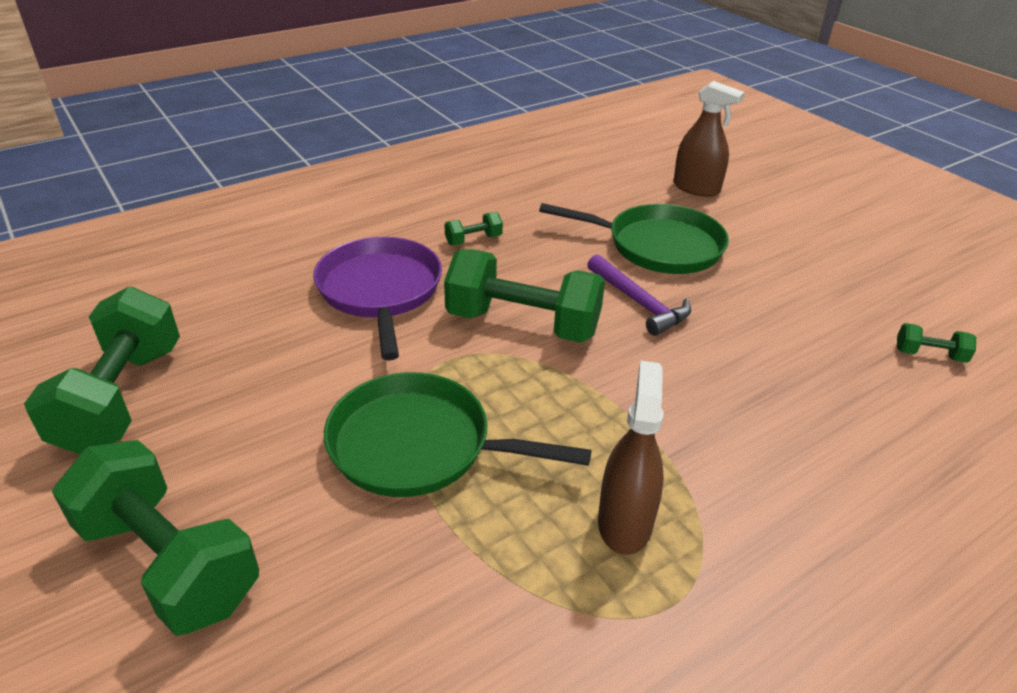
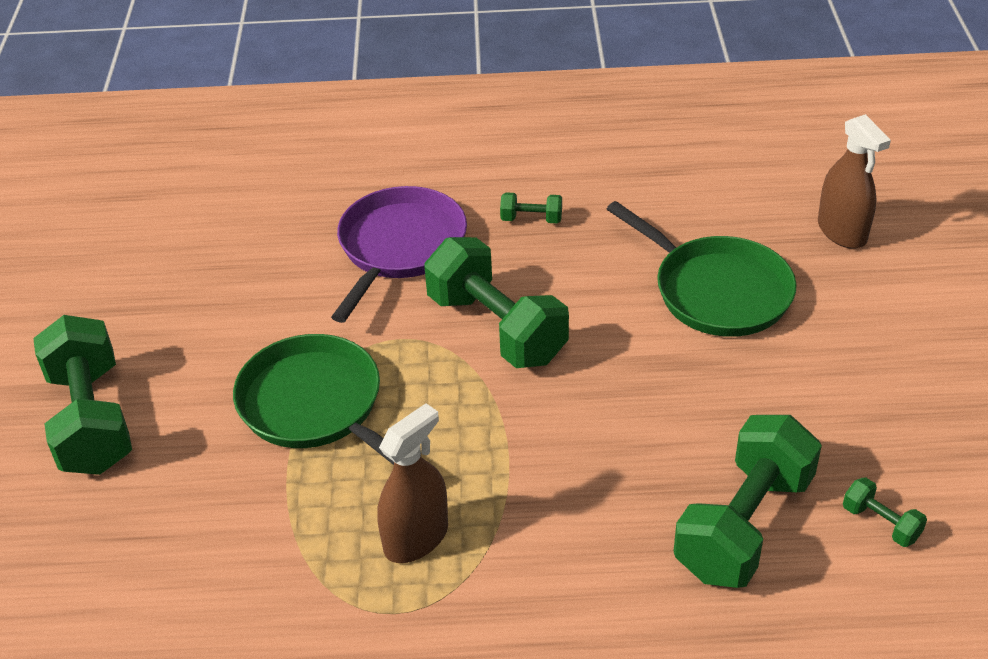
camera: 35 degrees right, 5 degrees up
(122, 398) = (139, 277): green dumbbell -> green dumbbell (743, 525)
(639, 303) = (629, 348): purple hammer -> none

